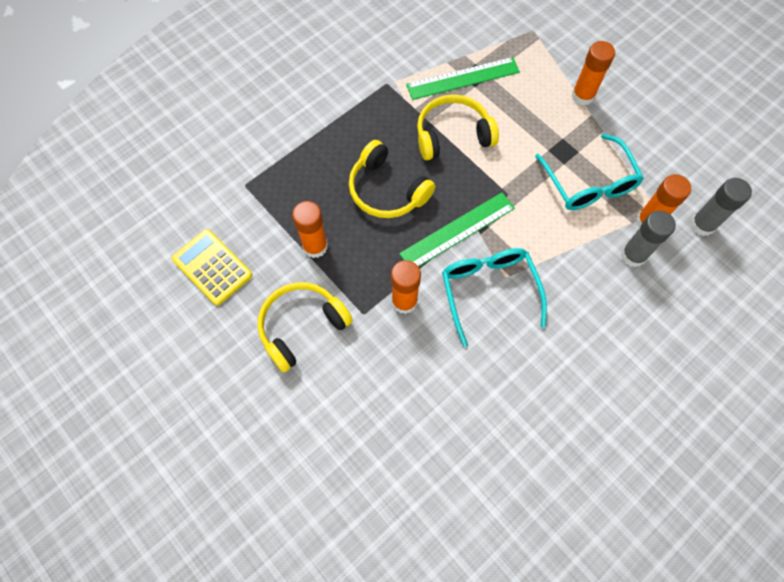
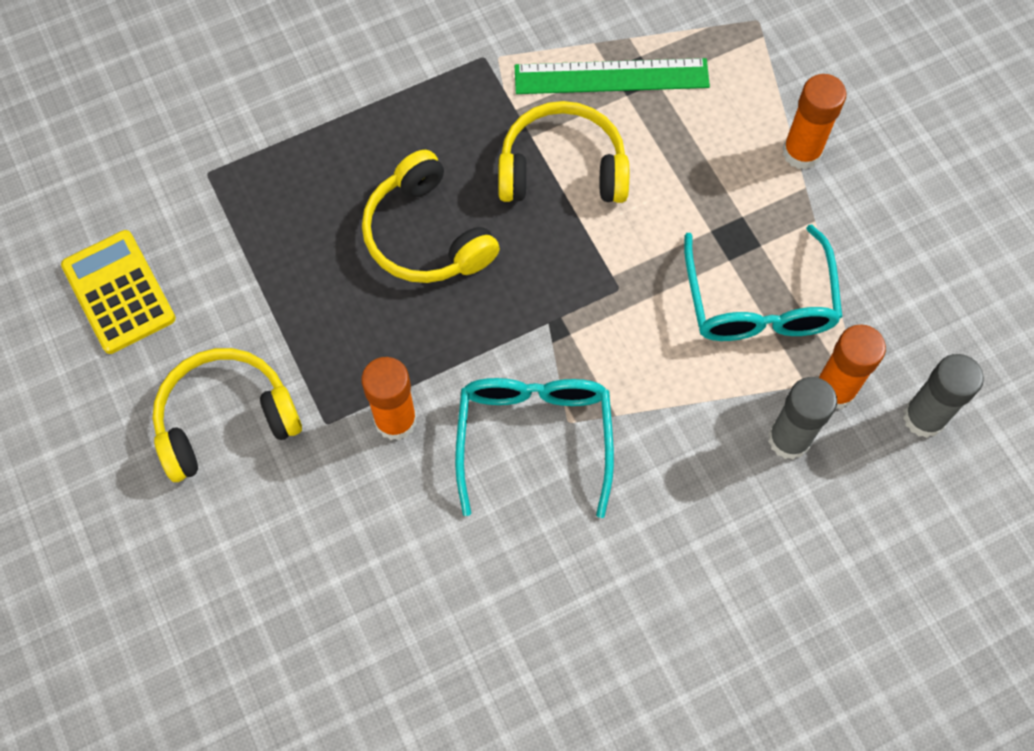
camera: 15 degrees right, 0 degrees up
(315, 246) = (285, 298): orange glue stick -> none
(457, 231) = (517, 328): green ruler -> none

